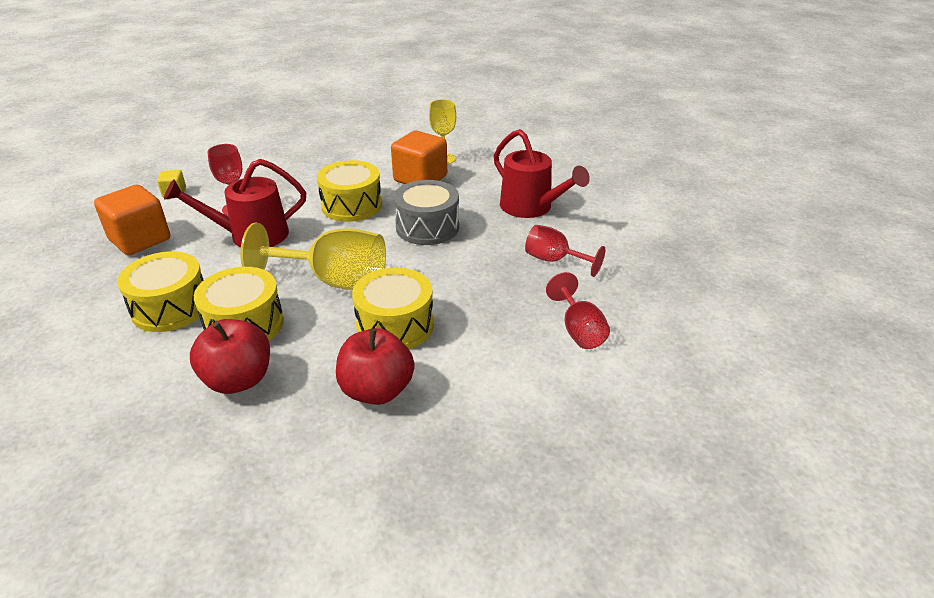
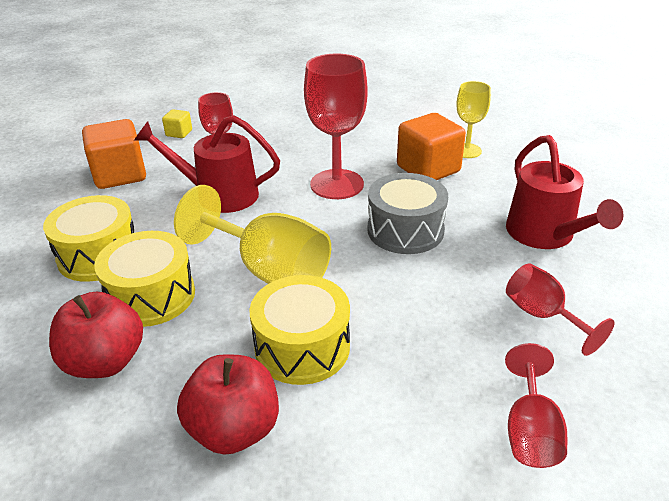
camera: 25 degrees right, 0 degrees up
(351, 205) = (337, 184): yellow drum -> red goblet

